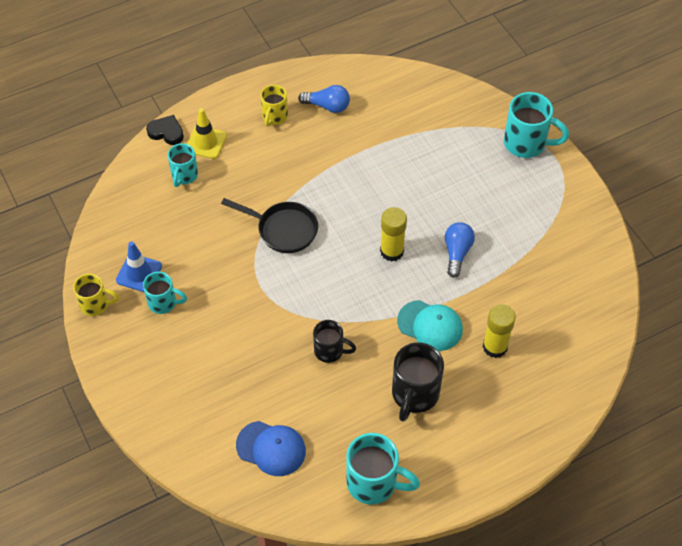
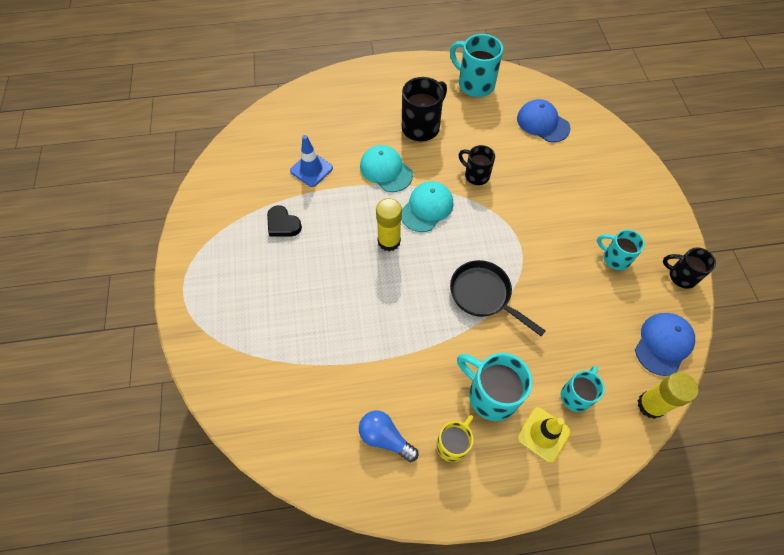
camera: 160 degrees left, 5 degrees up
(96, 304) = (681, 276): yellow mug -> black mug
(112, 237) = (663, 344): none -> blue cap
(139, 273) = (636, 294): blue traffic cone -> blue traffic cone (311, 169)
(166, 132) = (589, 467): black heart -> black heart (283, 224)
(368, 297) = (427, 208): none -> turquoise cap
(457, 253) = (332, 222): blue light bulb -> none
(495, 347) = (343, 140): yellow glue stick -> yellow glue stick (650, 405)
(526, 143) = (199, 310): turquoise mug -> turquoise mug (490, 394)

